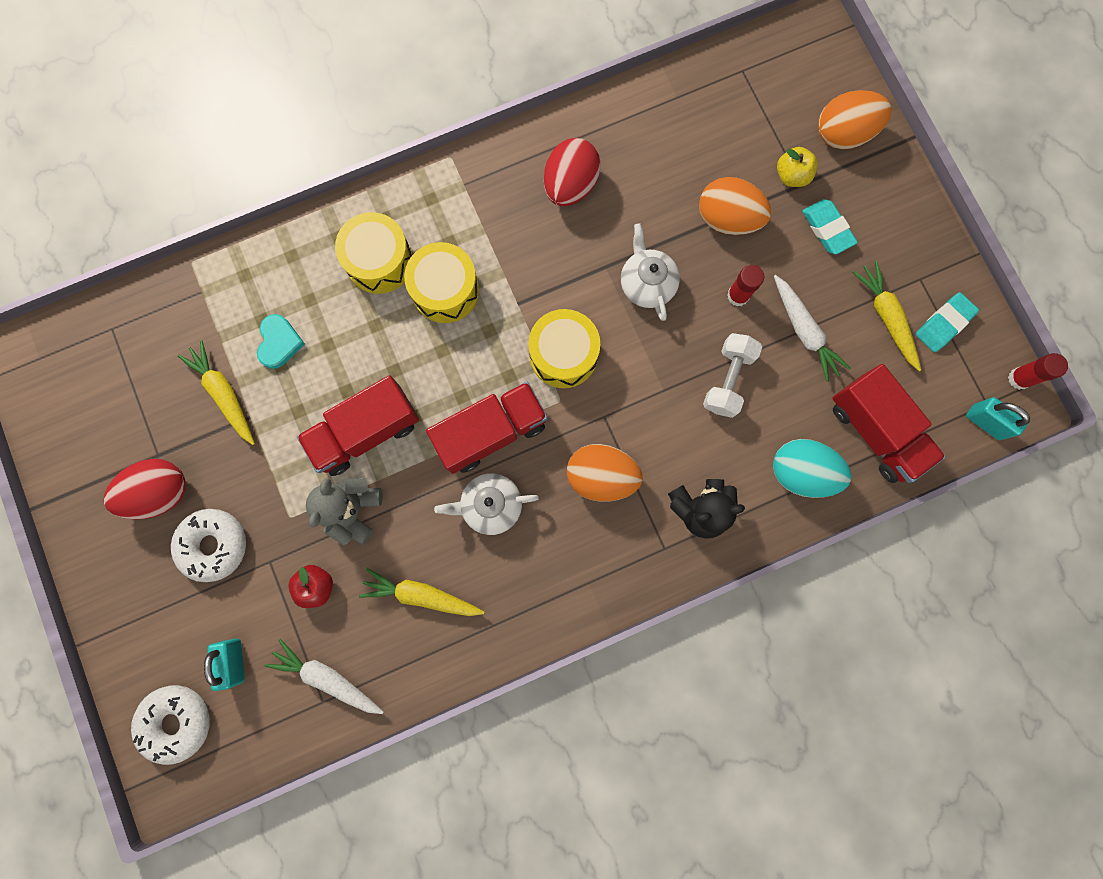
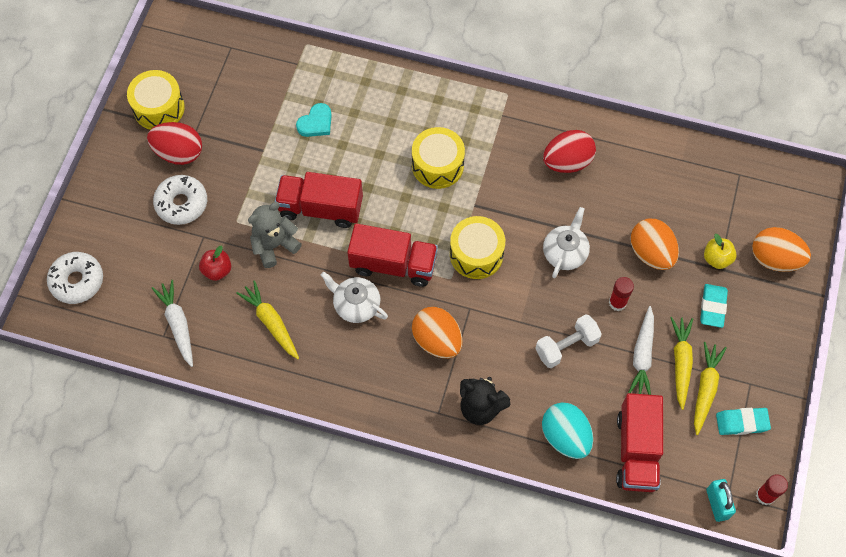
camera: 40 degrees right, 15 degrees down
(224, 394) = (260, 128): yellow carrot -> yellow carrot (681, 363)
(234, 661) = (136, 274): turquoise padlock -> none
(379, 261) = (413, 121): yellow drum -> yellow drum (159, 108)

